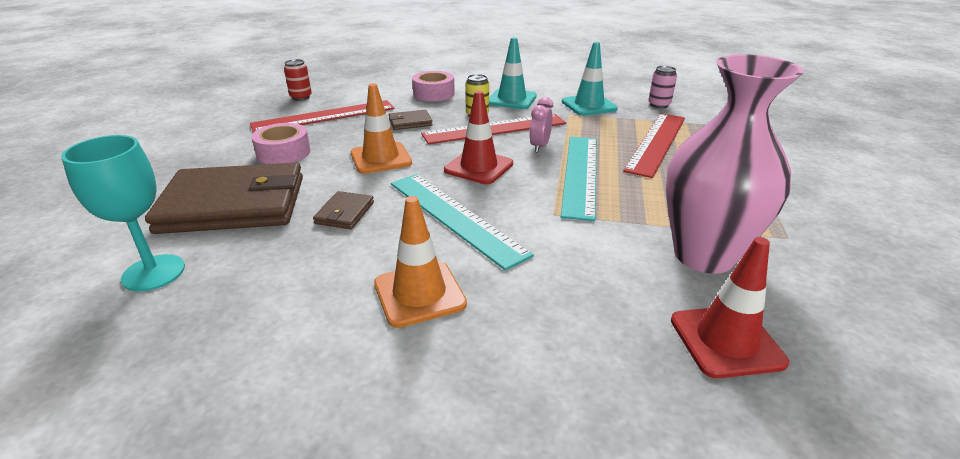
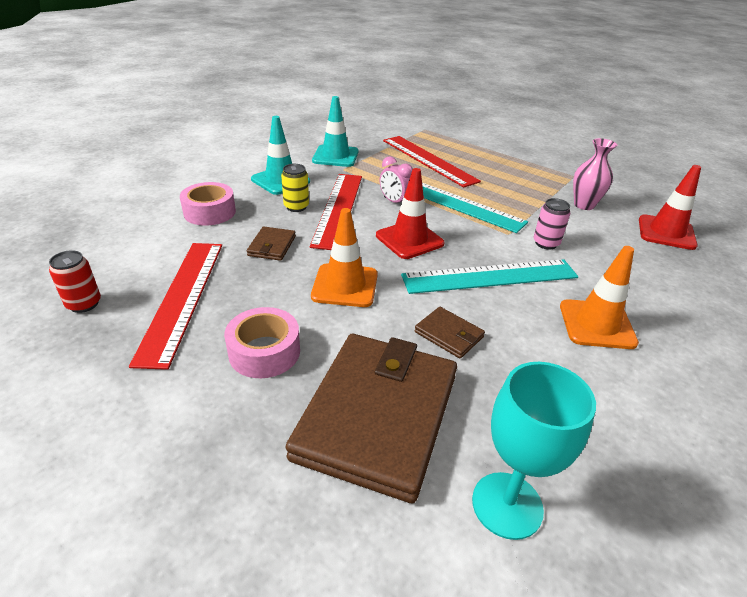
camera: 65 degrees left, 5 degrees up
(659, 105) = (365, 134): pink can -> pink can (546, 243)
(704, 255) = (584, 205): pink vase -> pink vase, size x0.52

